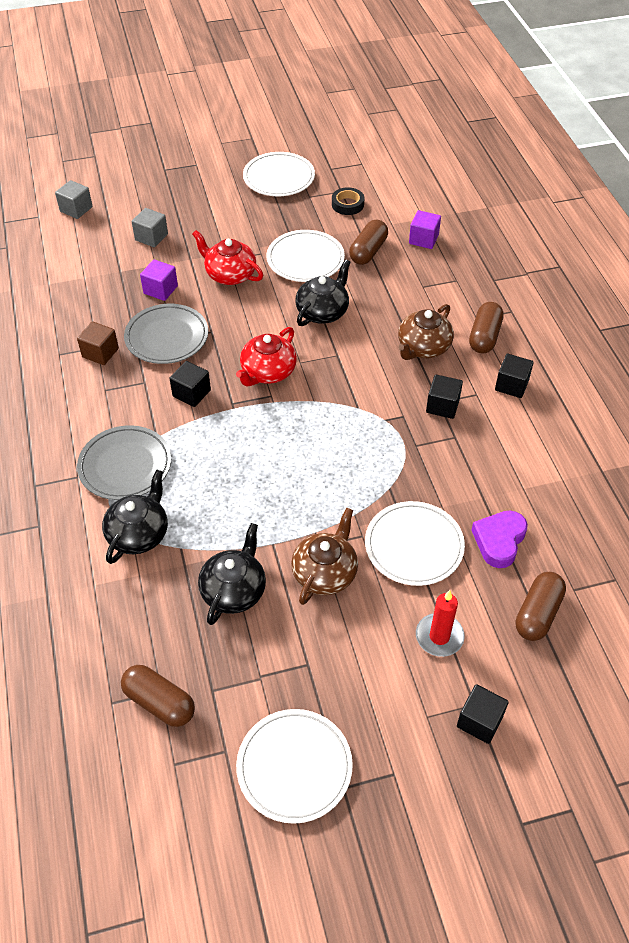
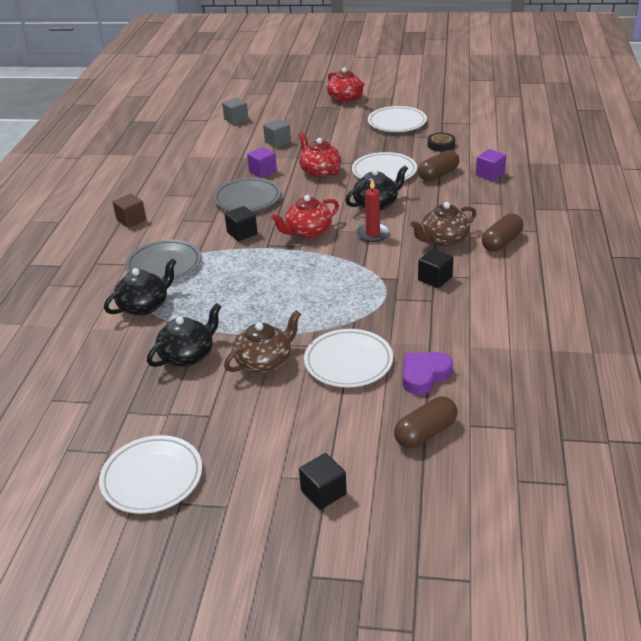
camera: 25 degrees right, 15 degrees down
(100, 353) = (194, 199): brown cube -> brown cube (131, 220)
(159, 702) = (84, 408): brown capsule -> none
(196, 148) = (345, 98): none -> red teapot
(439, 636) = (328, 426): red candle -> red candle (372, 234)
(511, 385) = (505, 277): black cube -> none

